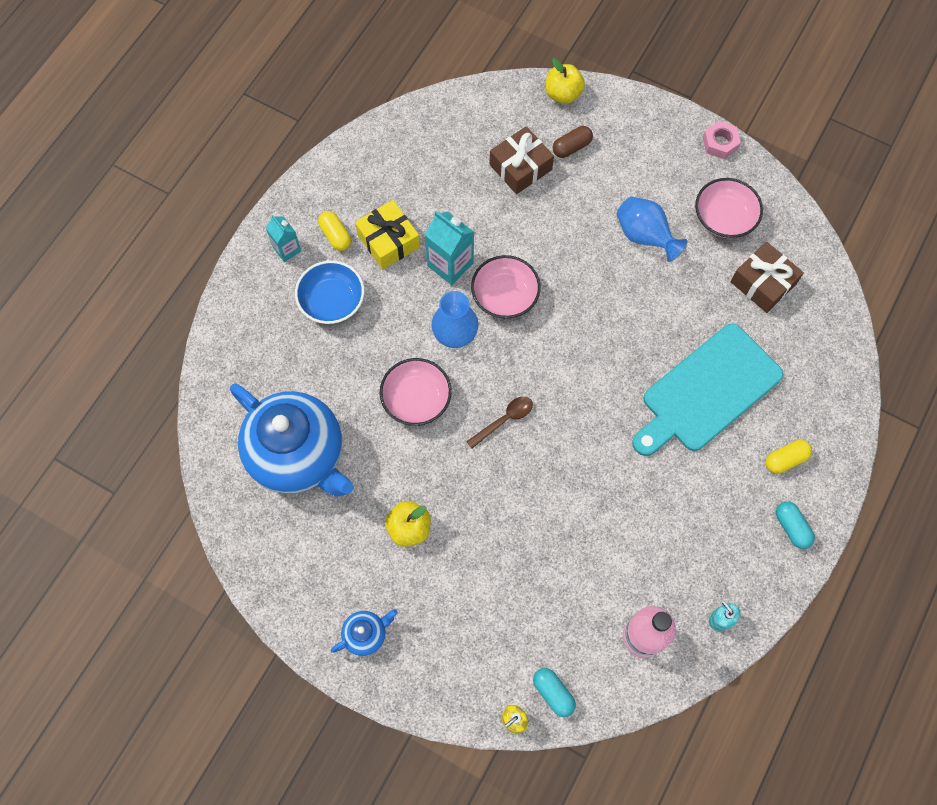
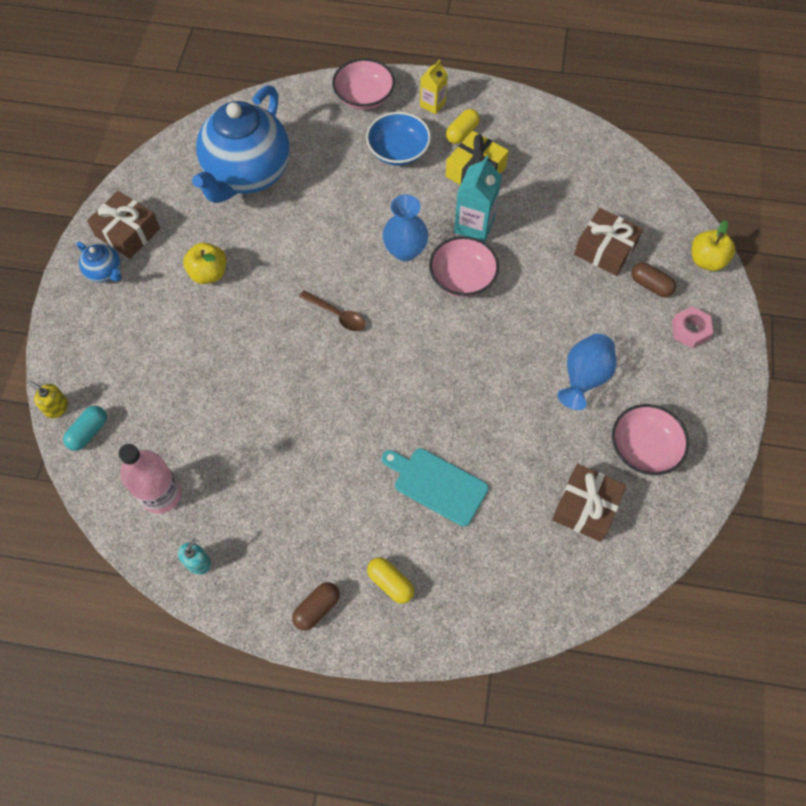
camera: 70 degrees right, 5 degrees down
(287, 249) = (432, 104): turquoise carton -> yellow carton
(323, 599) = (127, 232): none -> brown gift
(416, 399) = (331, 241): pink bowl -> pink bowl (364, 96)
(707, 391) = (437, 485): turquoise cutting board -> turquoise cutting board, size x0.60
(720, 143) = (732, 420): pink nut -> pink nut (690, 330)
(791, 527) = (317, 608): turquoise capsule -> brown capsule

